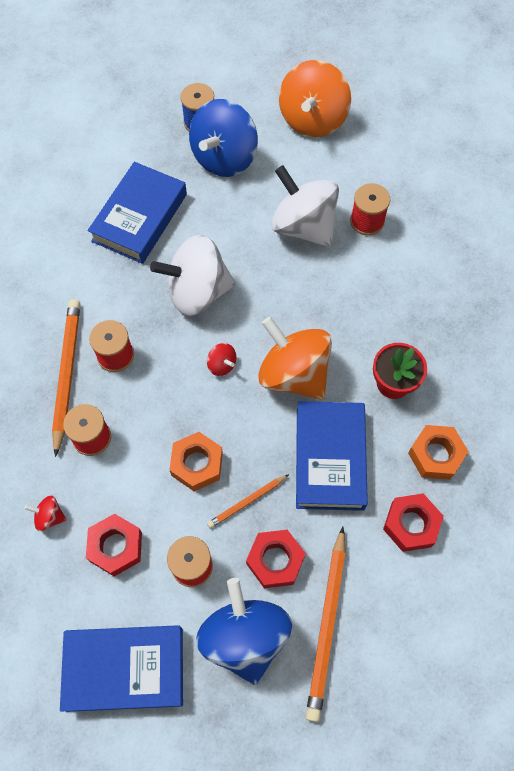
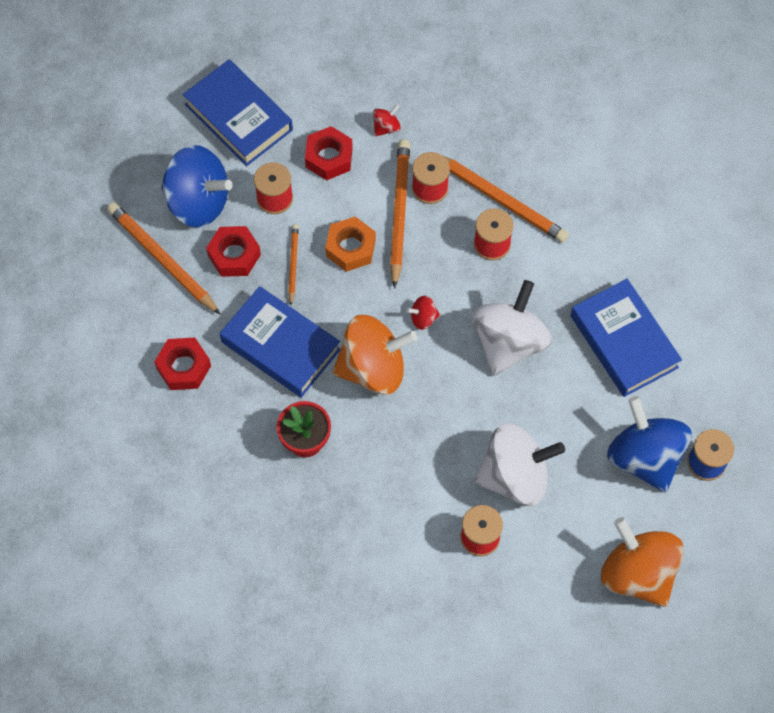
camera: 125 degrees right, 0 degrees up
(125, 668) = (238, 117): blue book -> blue book turned 75 degrees counterclockwise
(133, 447) = (399, 212): none -> orange pencil
(435, 455) = (221, 427): orange nut -> none

